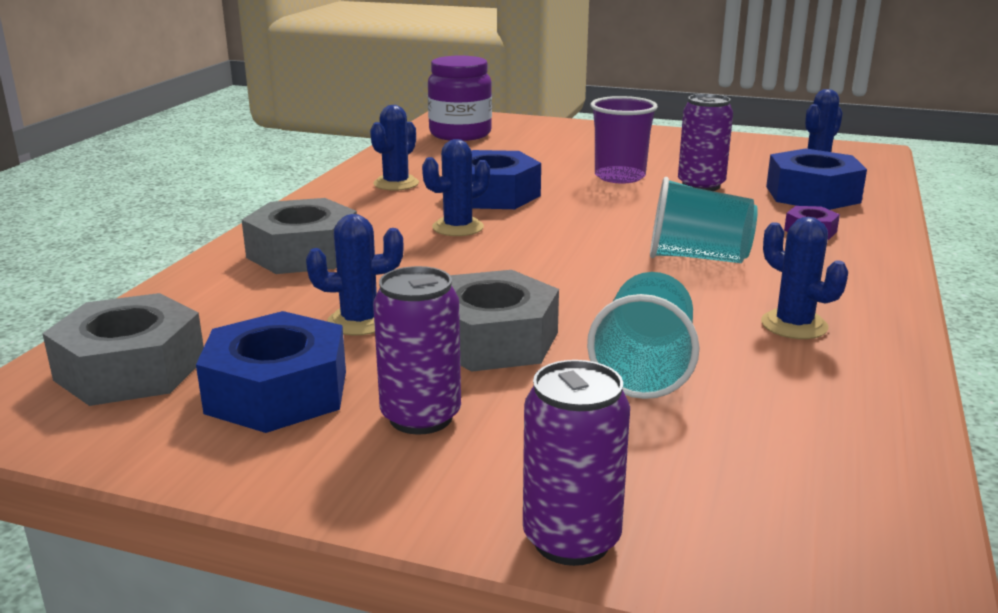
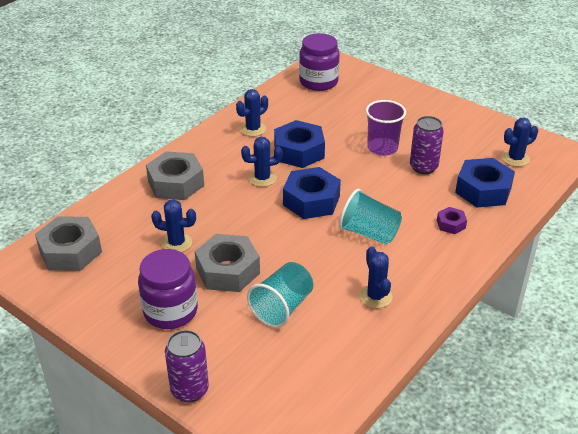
camera: 20 degrees right, 15 degrees up
(277, 392) = (121, 281): blue nut -> blue nut (311, 200)
(421, 417) = (170, 311): purple can -> purple jar

